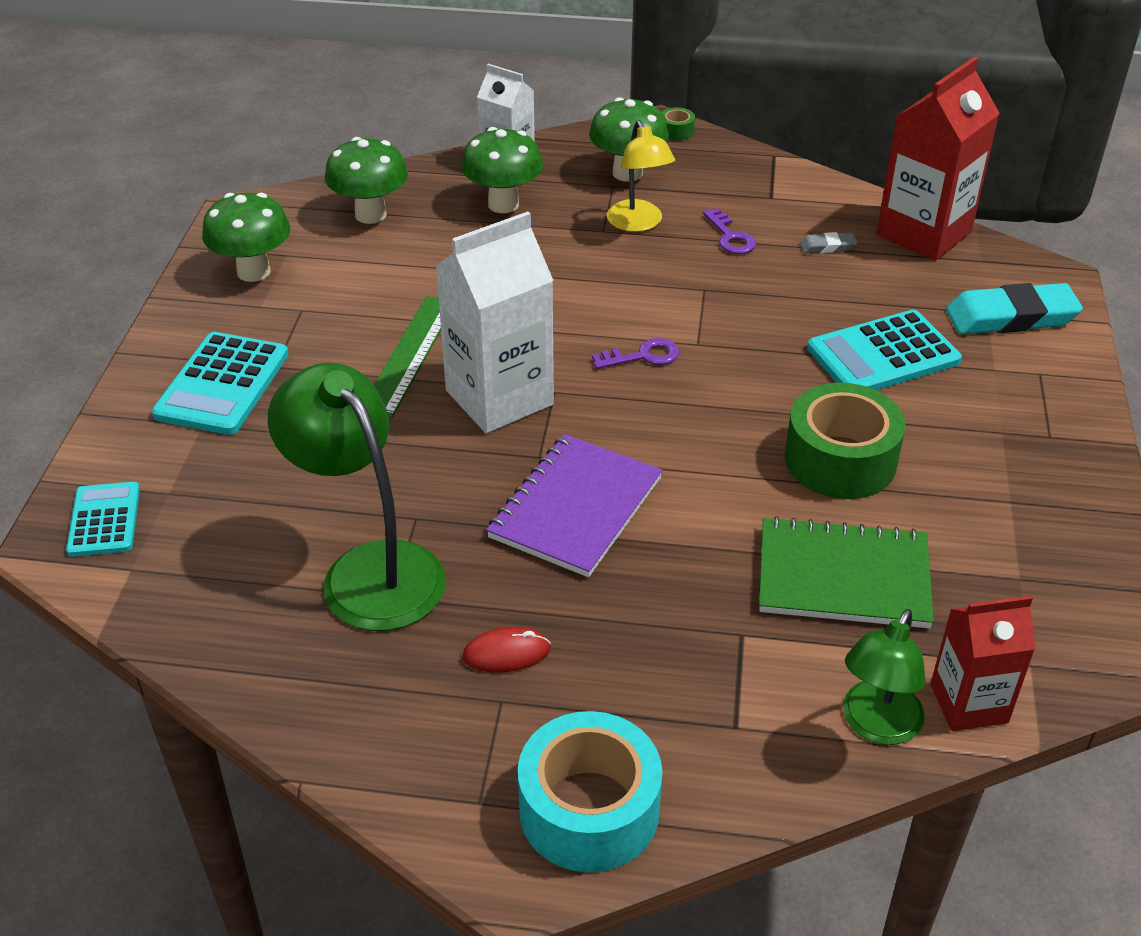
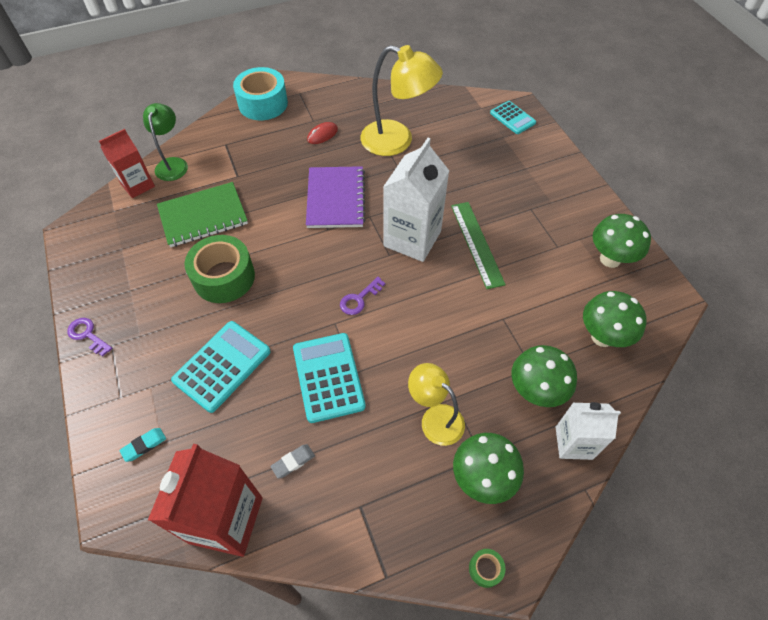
camera: 150 degrees right, 15 degrees up
(222, 385) = (541, 189): turquoise calculator -> turquoise calculator (328, 377)
(369, 569) = (397, 141): green lamp -> yellow lamp
(730, 237) = (365, 437): purple key -> purple key (87, 335)
(1011, 317) = (144, 445): turquoise eraser -> turquoise eraser, size x0.46

